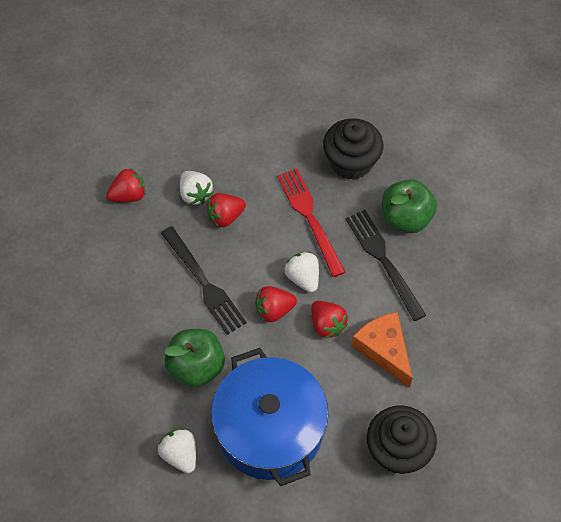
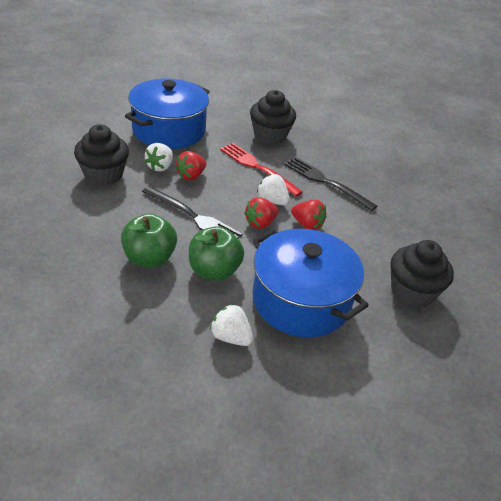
camera: 25 degrees left, 20 degrees down
(128, 195) = (104, 175): red strawberry -> black cupcake
(195, 194) = (160, 167): white strawberry -> white strawberry turned 75 degrees clockwise
(228, 130) = (169, 130): none -> blue pot
(384, 350) = (360, 232): orange cheese -> none
(405, 218) = (327, 158): green apple -> green apple (149, 258)

